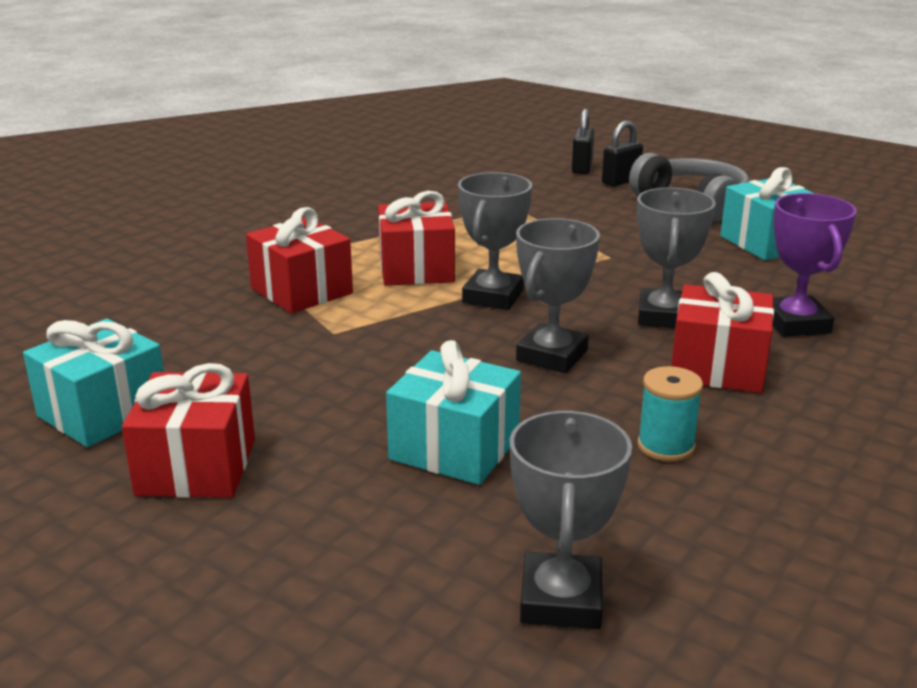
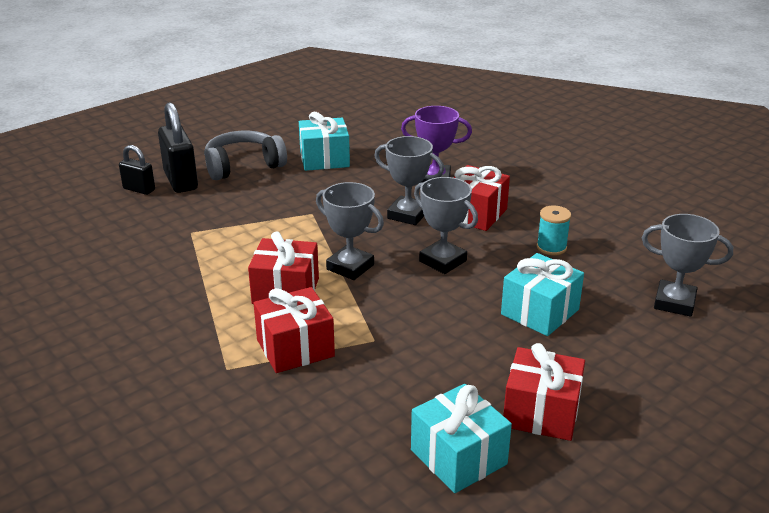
camera: 75 degrees left, 5 degrees up
(621, 181) = (181, 181): black padlock -> black padlock, size x1.72

